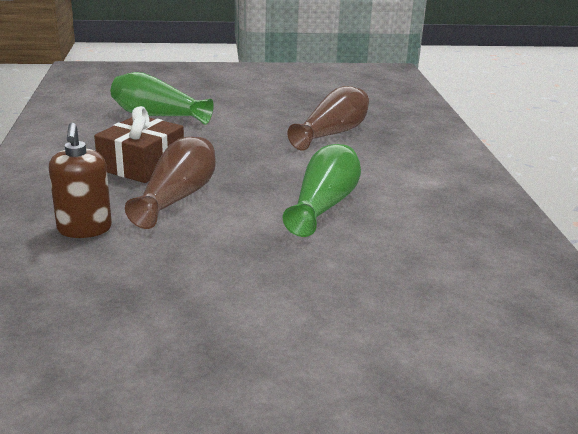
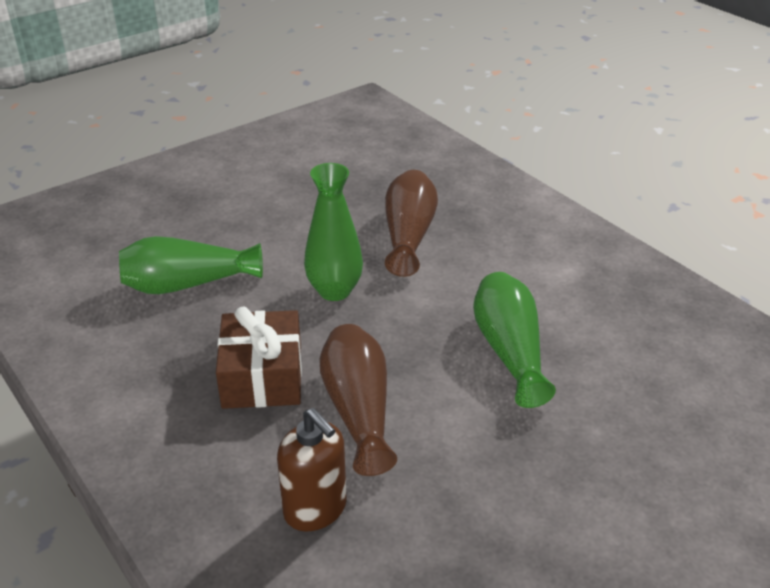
camera: 30 degrees left, 10 degrees up
(243, 143) = (334, 291): none -> green vase

